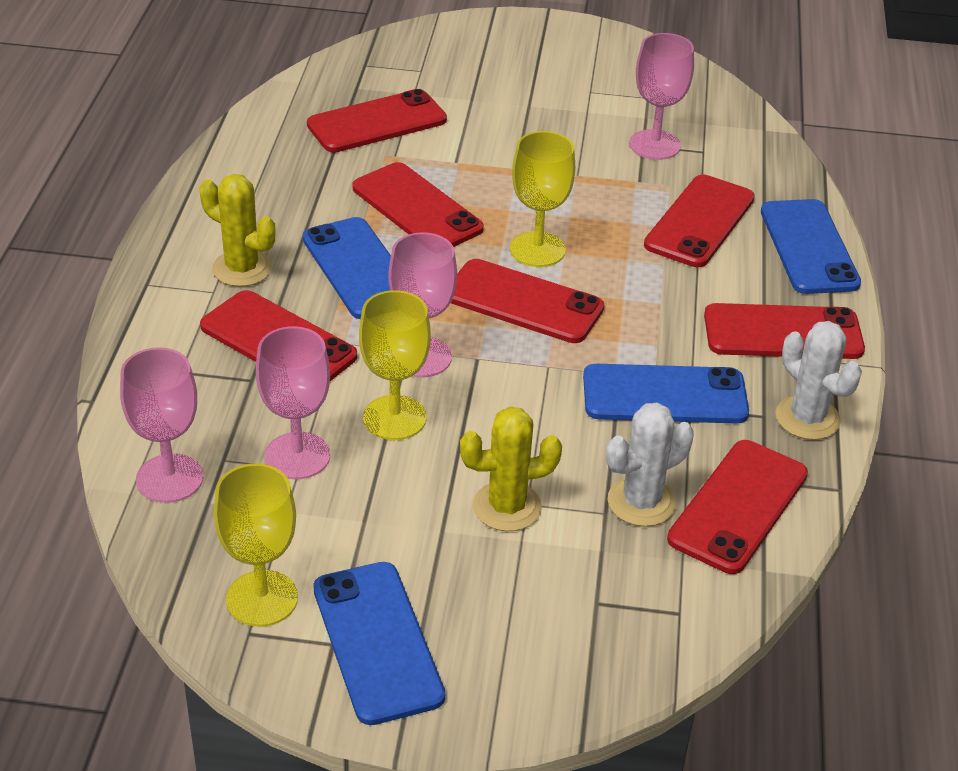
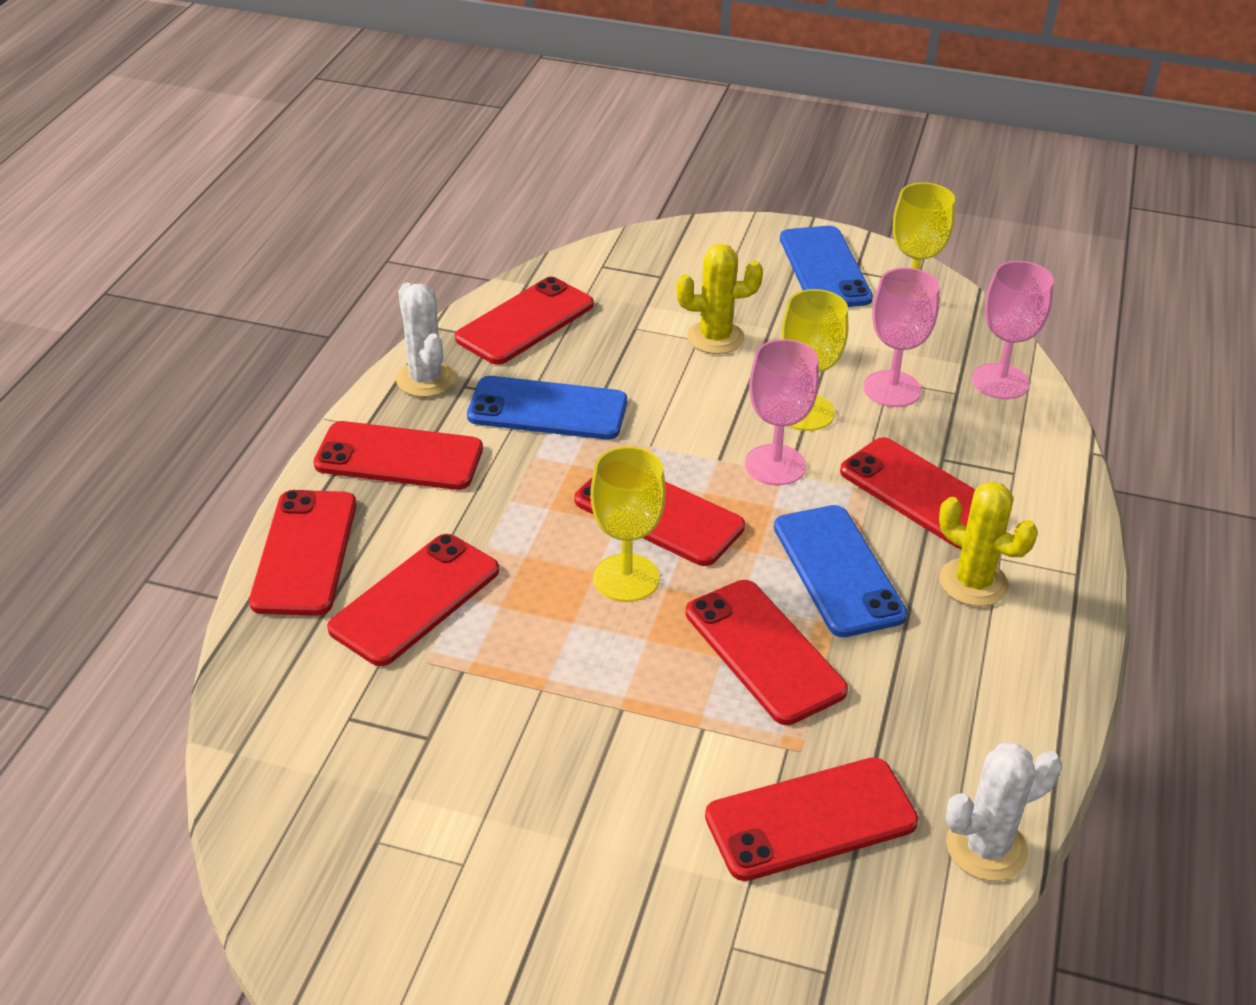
camera: 170 degrees left, 0 degrees up
(641, 502) = (603, 331): white cactus -> white cactus (986, 848)
(655, 145) = (412, 735): pink goblet -> none
(809, 247) = (305, 553): blue phone -> red phone

